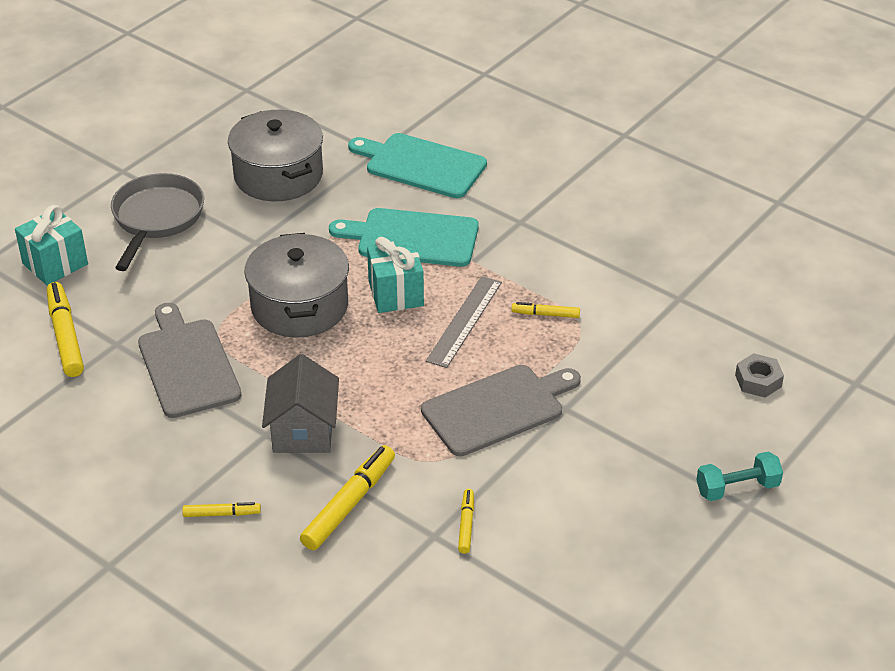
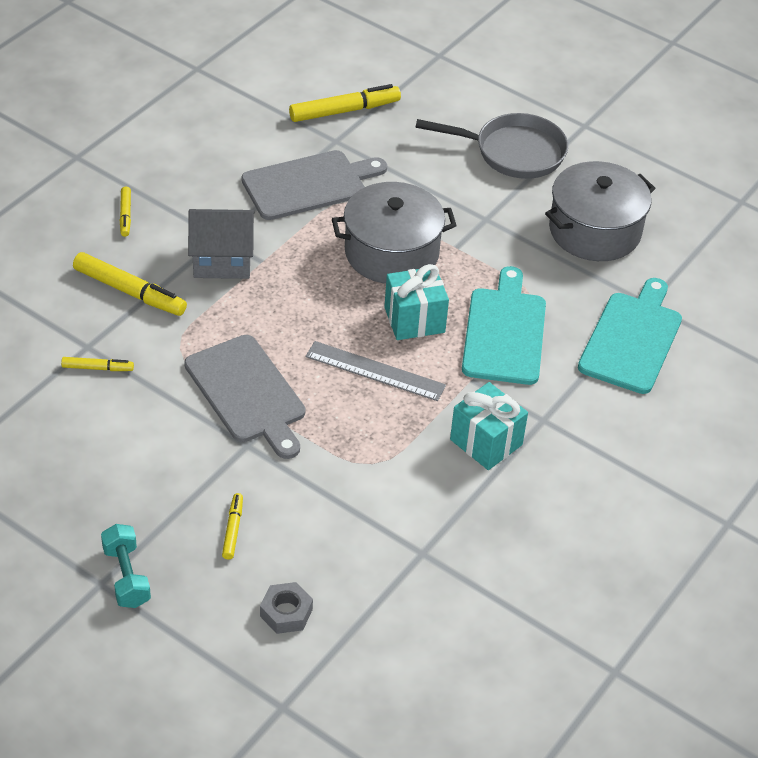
camera: 85 degrees right, 5 degrees up
(55, 264) = (440, 96): turquoise gift -> turquoise gift (486, 442)
(545, 314) = (388, 435): yellow marker -> yellow marker (233, 529)

